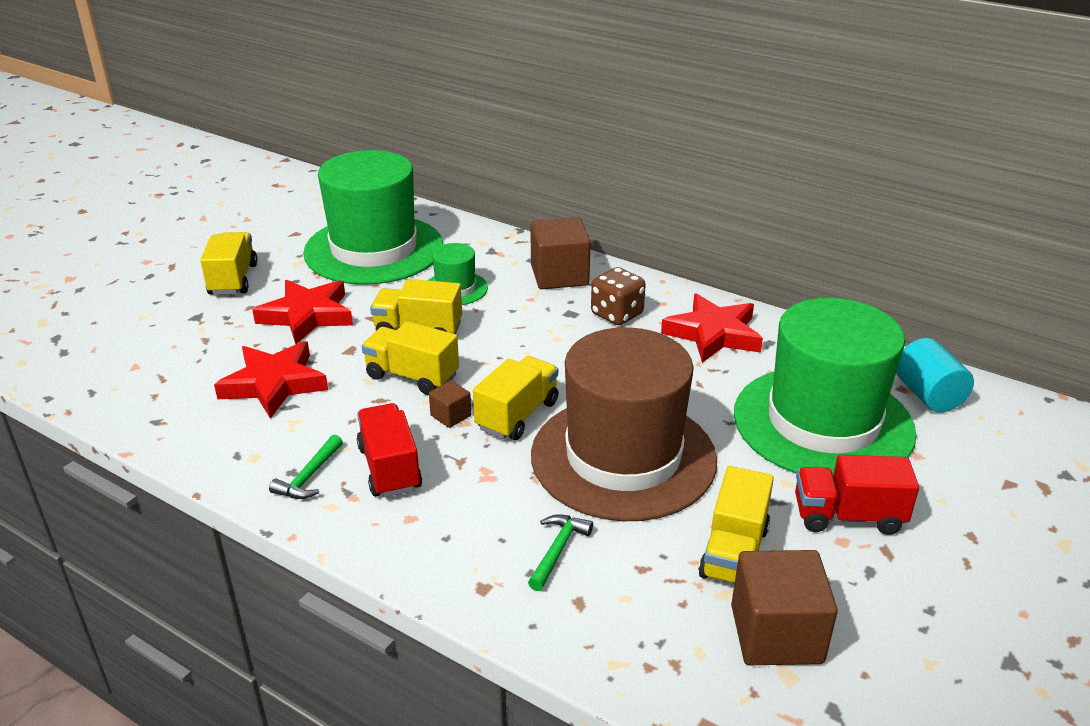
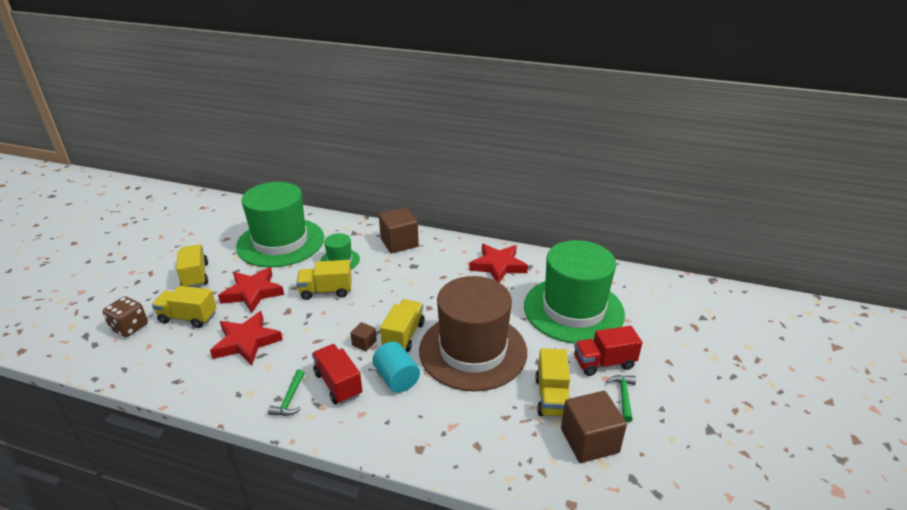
camera: 15 degrees left, 0 degrees up
(412, 376) = (332, 322): yellow truck -> yellow truck (188, 317)
(557, 550) = (454, 416): green hammer -> green hammer (623, 396)
(617, 314) = (440, 262): brown dice -> brown dice (130, 327)
(928, 395) = (621, 284): turquoise cylinder -> turquoise cylinder (397, 378)

